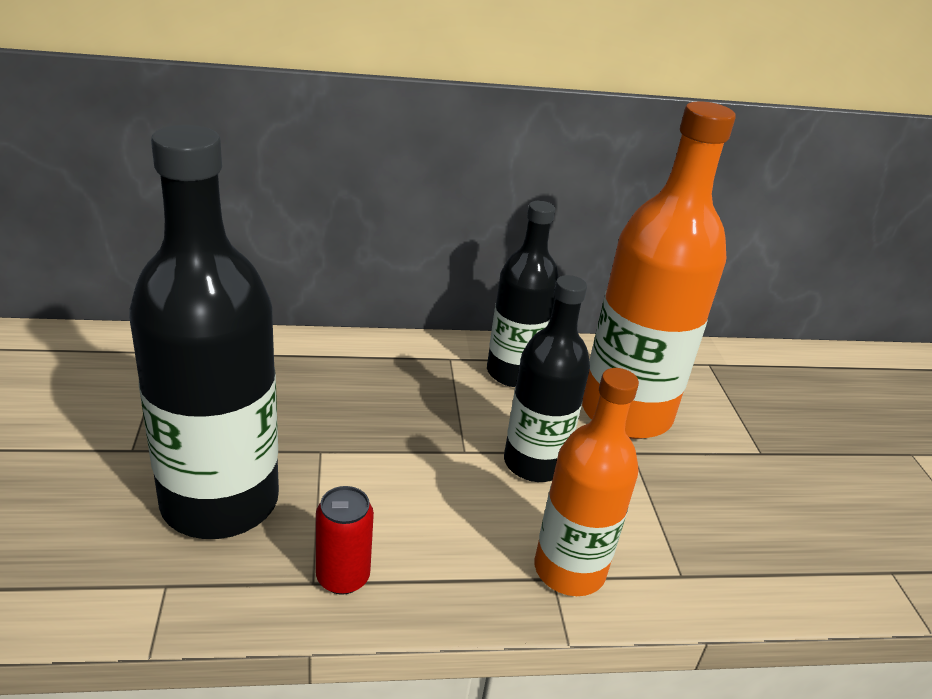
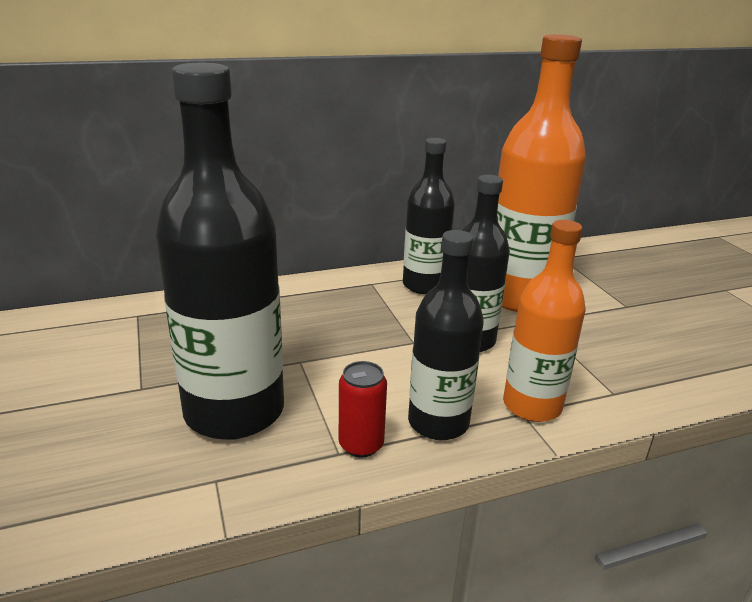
camera: 10 degrees left, 5 degrees down
(445, 568) = (438, 422): none -> black bottle

